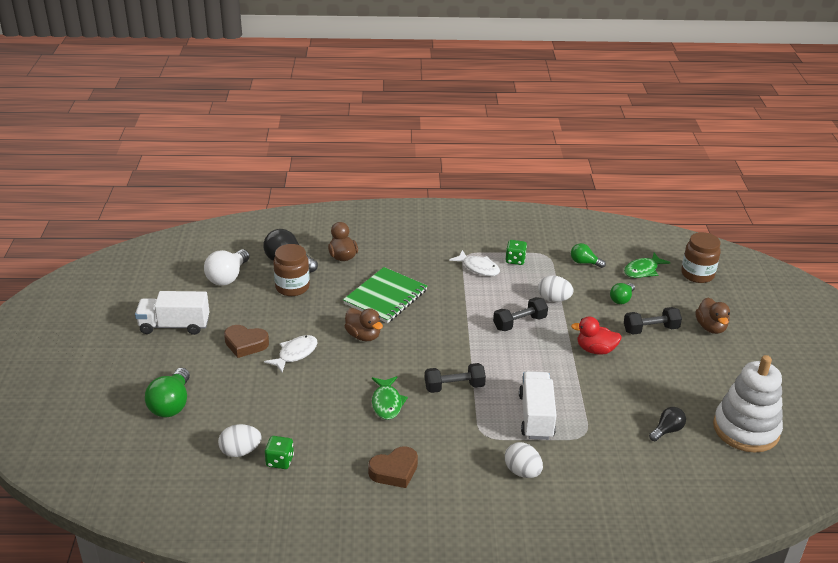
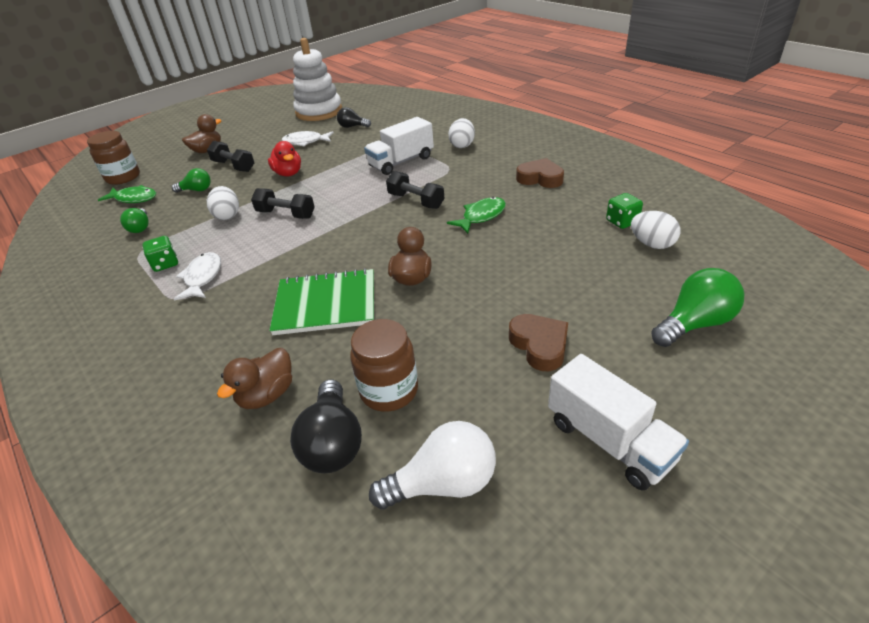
camera: 125 degrees left, 5 degrees up
(295, 354) = (500, 300): white fish -> white fish (305, 142)

